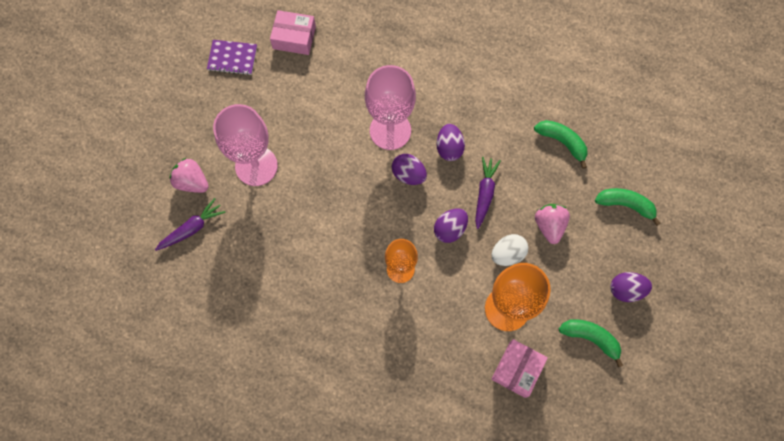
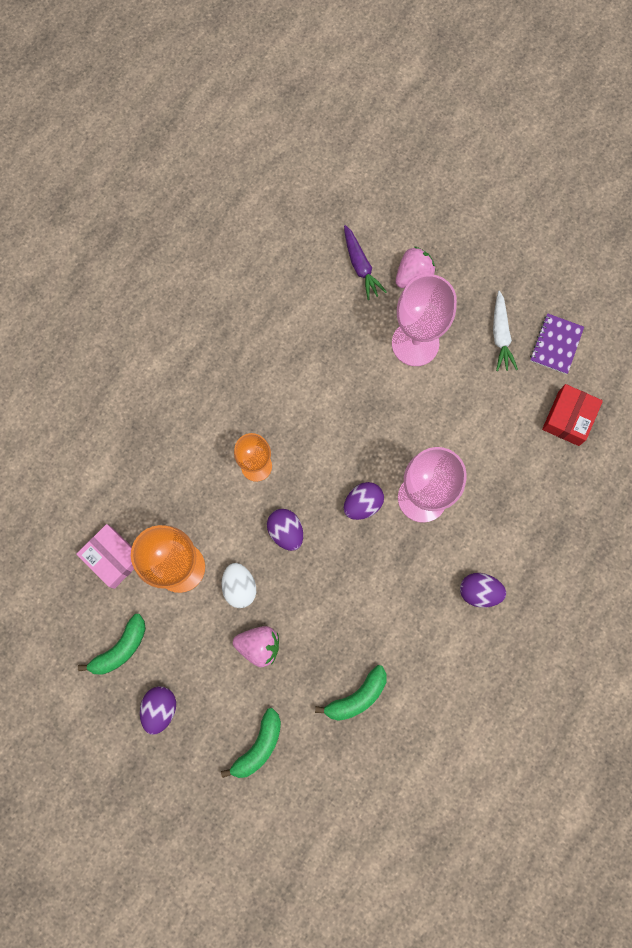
camera: 105 degrees right, 5 degrees up
(234, 101) = (500, 335): none -> white carrot
(294, 37) = (568, 418): pink box -> red box
(449, 148) = (383, 559): purple egg -> purple egg (479, 591)
(484, 193) = (317, 583): purple carrot -> none

